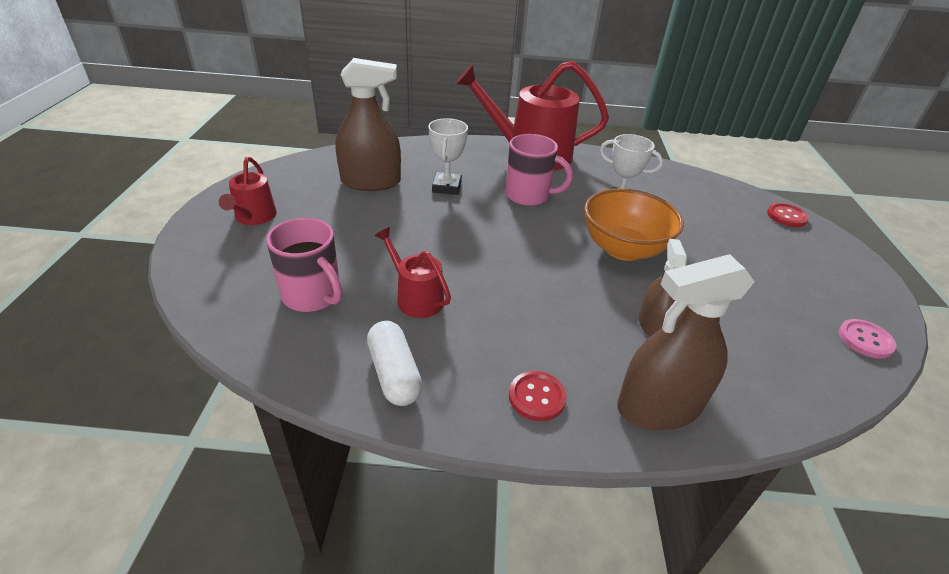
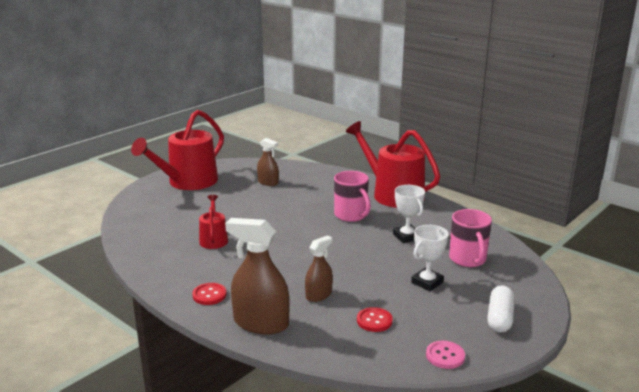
camera: 40 degrees right, 15 degrees down
(254, 217) = (188, 182): red watering can -> red watering can, size x2.00
(313, 296) = (170, 222): pink mug -> pink mug (468, 259)
(371, 182) = (268, 182): brown spray bottle -> brown spray bottle, size x0.58
(394, 373) = (163, 262): white capsule -> white capsule (499, 318)
(446, 187) = (307, 197): white trophy -> white trophy (427, 282)
(623, 249) = (364, 259): orange bowl -> none
(786, 216) = (529, 284): red button -> red button (374, 321)

